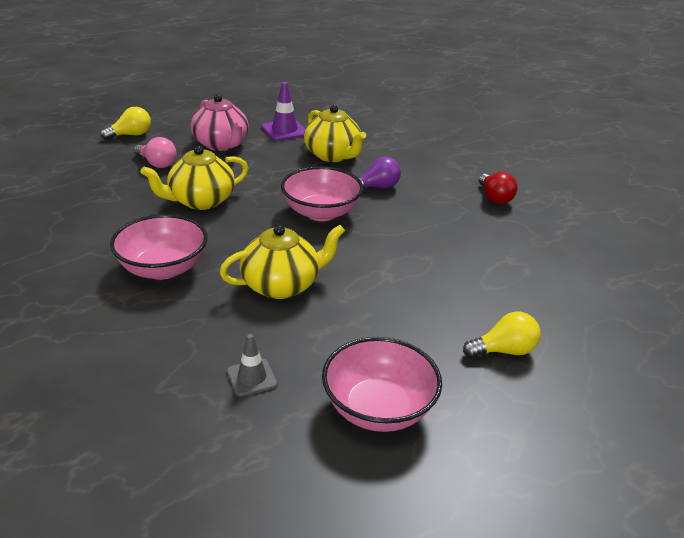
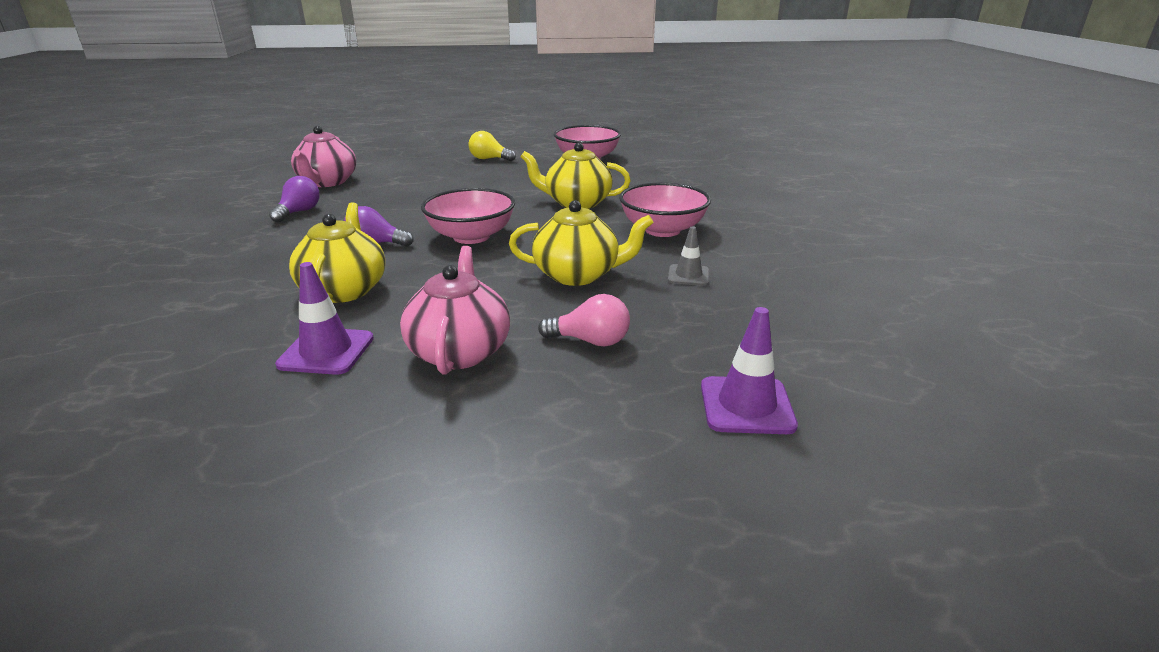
camera: 145 degrees left, 5 degrees down
(60, 155) = (746, 405): none -> purple traffic cone
(131, 135) = (592, 424): yellow light bulb -> none
(157, 164) = (590, 341): pink light bulb -> pink light bulb turned 120 degrees clockwise
(252, 378) = (642, 176): grey traffic cone -> grey traffic cone (688, 275)
(494, 198) = (299, 212): red light bulb -> purple light bulb
(564, 239) = (327, 182): none -> pink teapot

